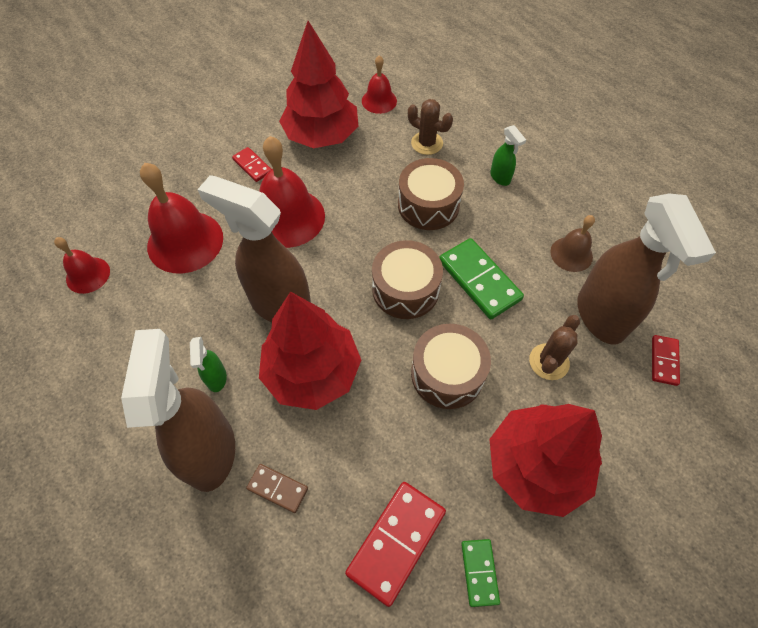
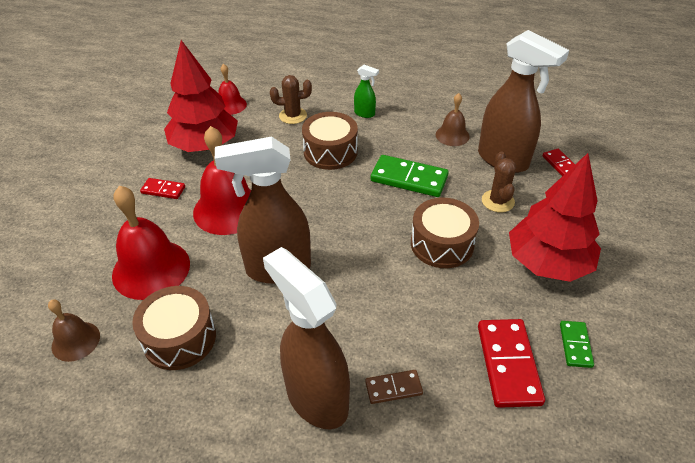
camera: 35 degrees left, 15 degrees down
(88, 275) = (76, 341): red bell -> brown bell
(216, 378) = (272, 346): green spray bottle -> none
(312, 372) = (346, 297): red tree -> none
(405, 289) = (364, 209): brown drum -> brown drum (179, 338)
(479, 572) = (575, 345): green domino -> green domino turned 45 degrees clockwise

